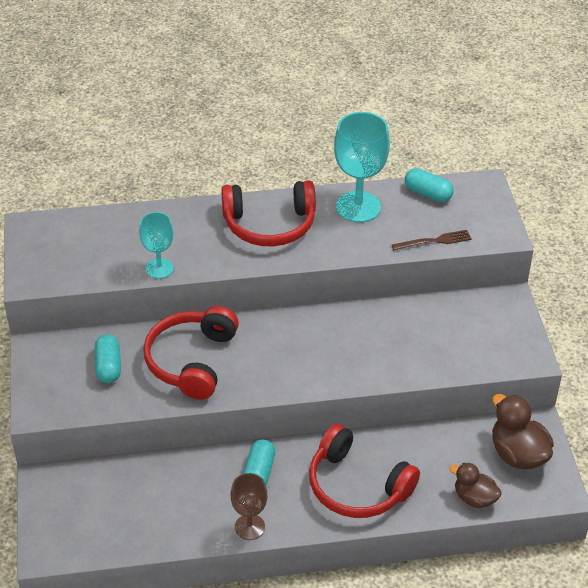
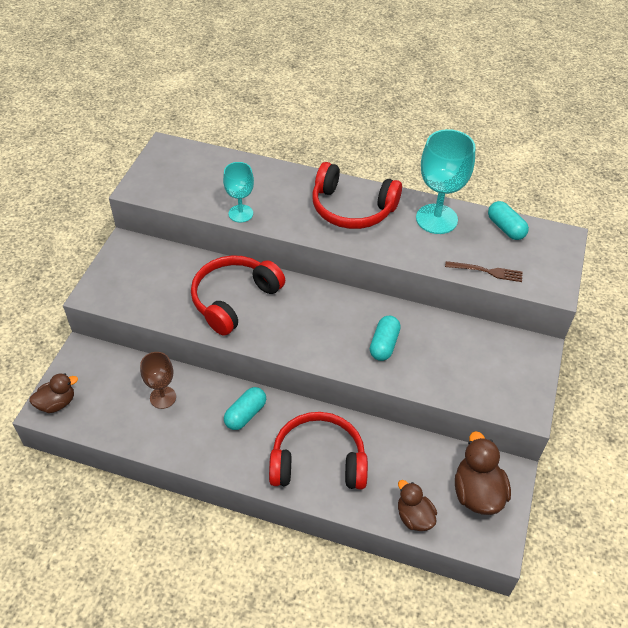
camera: 25 degrees right, 5 degrees up
(53, 540) = (57, 403): none -> brown duck
(108, 366) = (168, 280): turquoise capsule -> turquoise capsule (384, 344)
(249, 527) = (209, 458): brown goblet -> brown goblet (163, 397)
(357, 486) = (318, 461): red headphones -> red headphones turned 120 degrees clockwise

